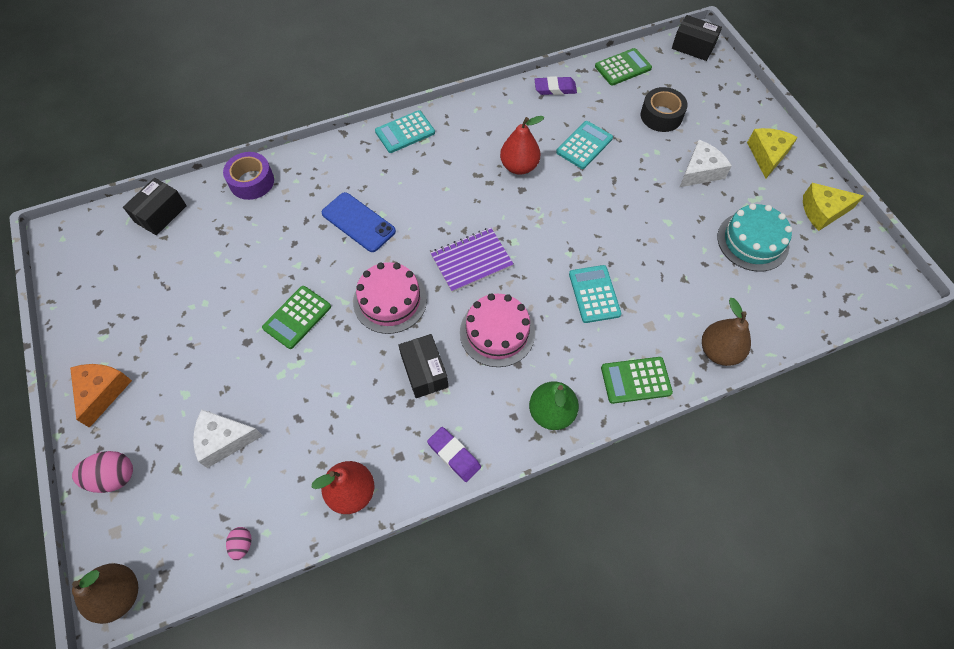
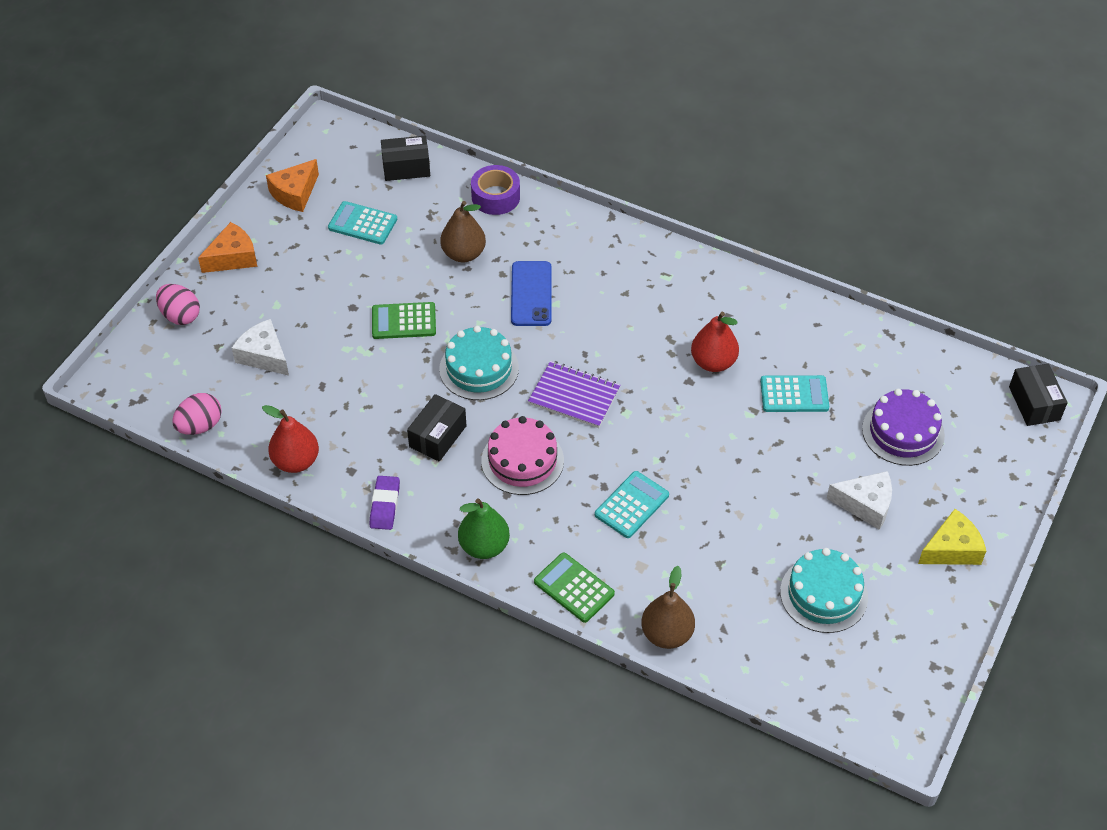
camera: 50 degrees right, 10 degrees down
(94, 302) = (295, 193): none -> orange cheese
(119, 595) = (108, 385): brown pear -> brown pear (463, 254)
(242, 545) = (200, 426): pink egg -> pink egg, size x1.76
(390, 300) = (479, 368): pink cake -> turquoise cake
(405, 132) = (659, 256): turquoise calculator -> turquoise calculator (362, 223)
(555, 88) = (839, 328): purple eraser -> none
(623, 67) = (932, 363): green calculator -> none
(661, 116) = (903, 432): black tape -> purple cake
(822, 211) = (928, 634): yellow cheese -> none

